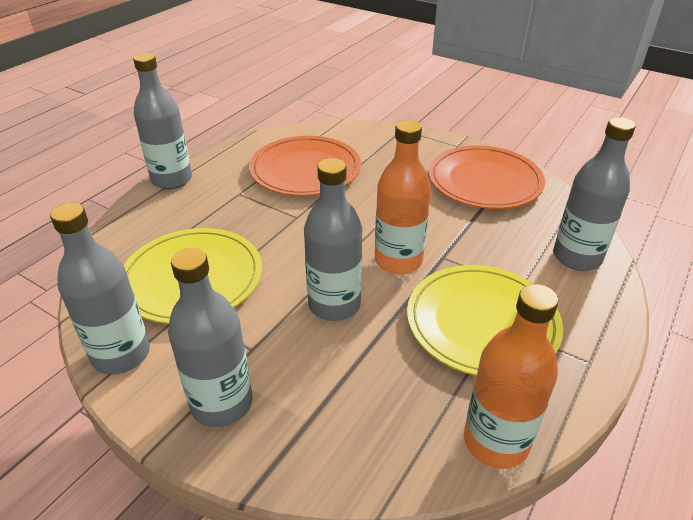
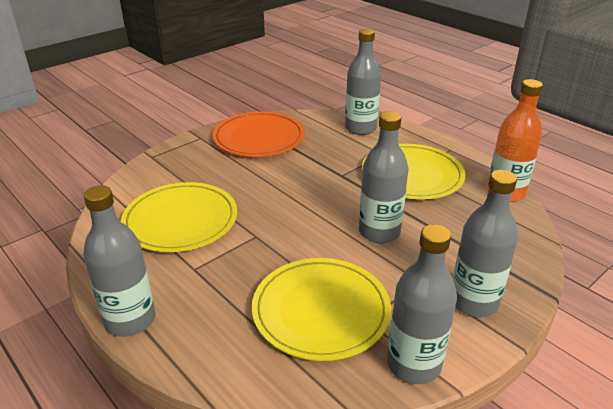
camera: 75 degrees left, 5 degrees down
(305, 170) = (180, 220): orange plate -> yellow plate
(398, 260) = (338, 194): orange bottle -> none

